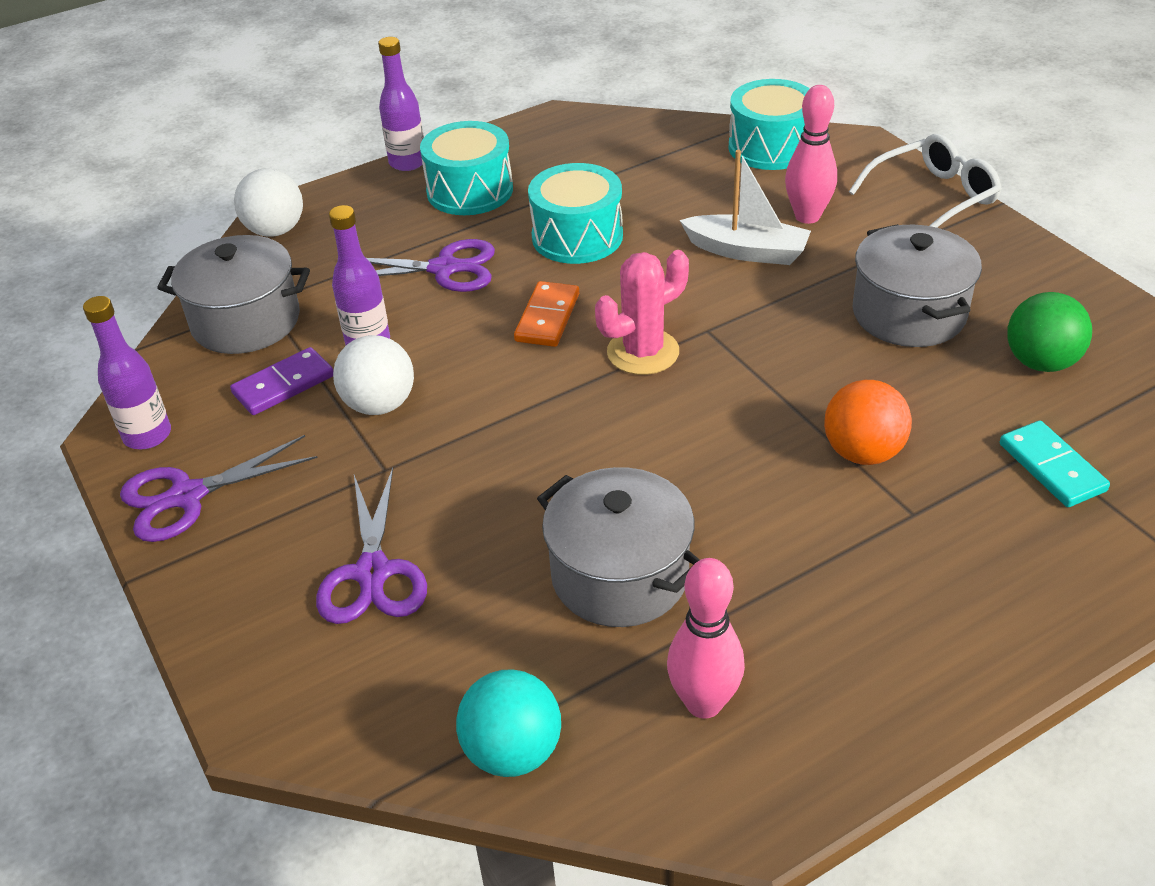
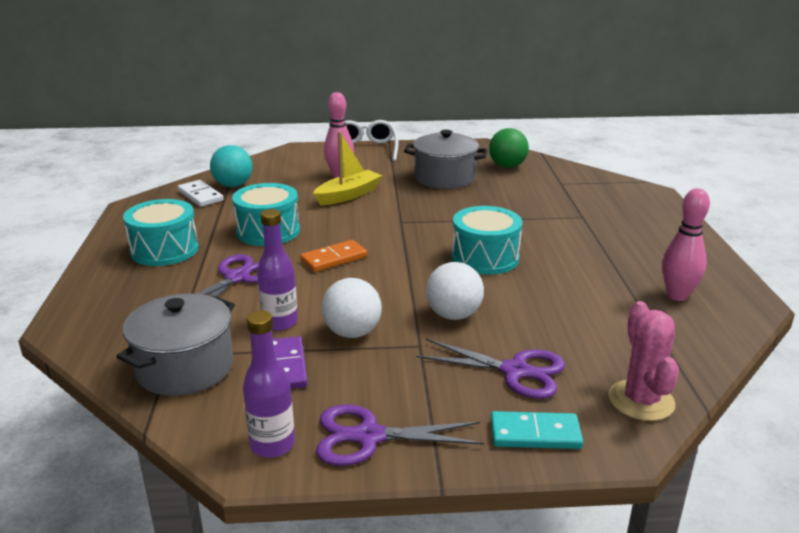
camera: 65 degrees left, 15 degrees down
(187, 496) = (369, 437): purple scissors -> purple scissors turned 90 degrees clockwise
(275, 230) = (85, 331): white ball -> white ball (453, 315)
(407, 162) = (92, 262): purple bottle -> none
(513, 751) = (688, 357): turquoise ball -> turquoise ball (233, 185)
(547, 317) = (334, 259): orange domino -> orange domino turned 75 degrees counterclockwise
(620, 575) = (574, 293): grey pot -> none
(627, 145) = (200, 196): none -> white domino
(643, 352) = (399, 241): pink cactus -> pink cactus (641, 400)
(747, 251) = (348, 195): white boat -> yellow boat
(770, 147) = (266, 166): turquoise drum -> turquoise drum (485, 258)
(862, 452) = (532, 214): orange ball -> none
(1051, 467) = (575, 184): turquoise domino -> turquoise domino (535, 434)

